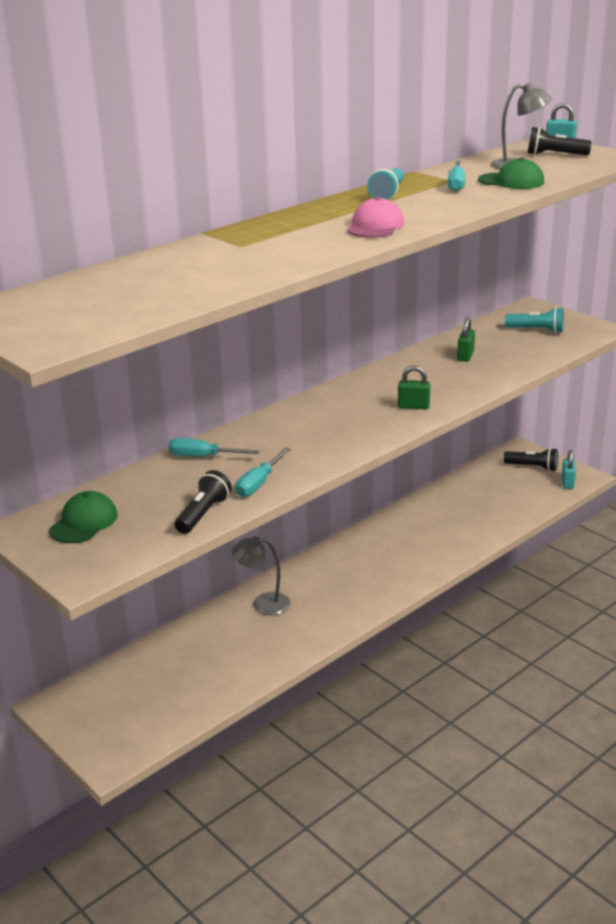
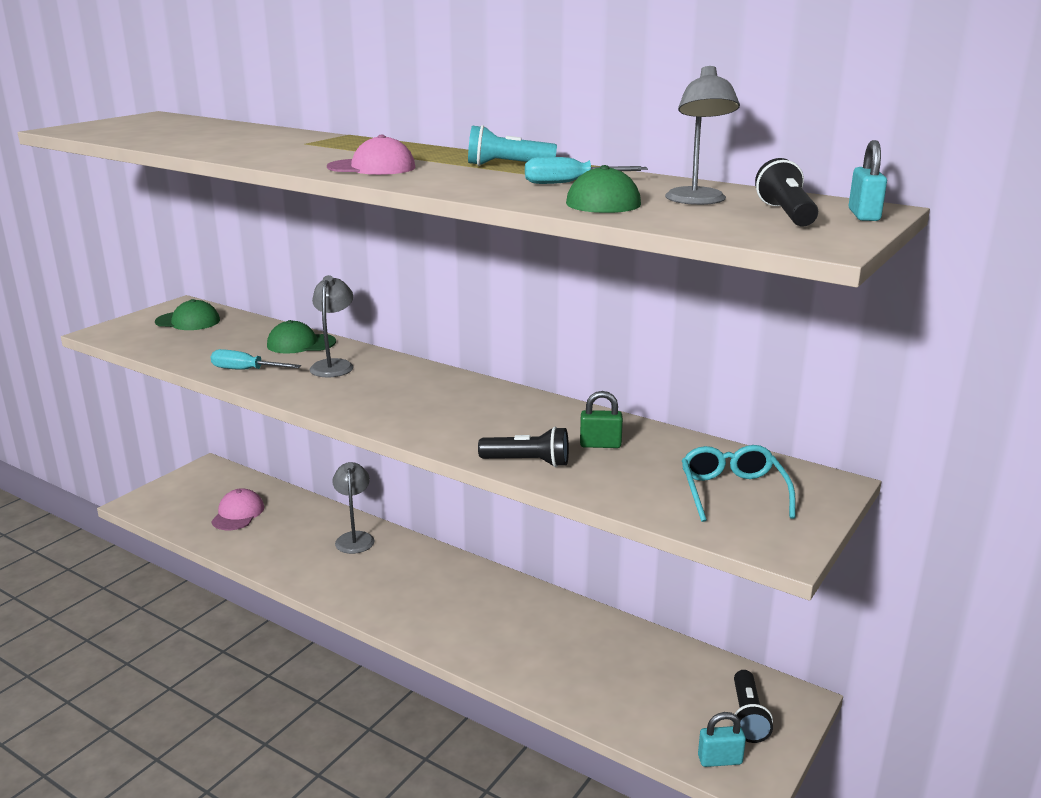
camera: 75 degrees right, 5 degrees down
(178, 678) = (238, 514): none -> pink cap
(203, 457) = (301, 344): turquoise screwdriver -> green cap
(203, 514) = (191, 356): black flashlight -> black flashlight (528, 462)
(270, 441) = (334, 365): none -> grey lamp
(413, 406) = (432, 424): green padlock -> none
(536, 330) = (732, 491): turquoise flashlight -> turquoise glasses

